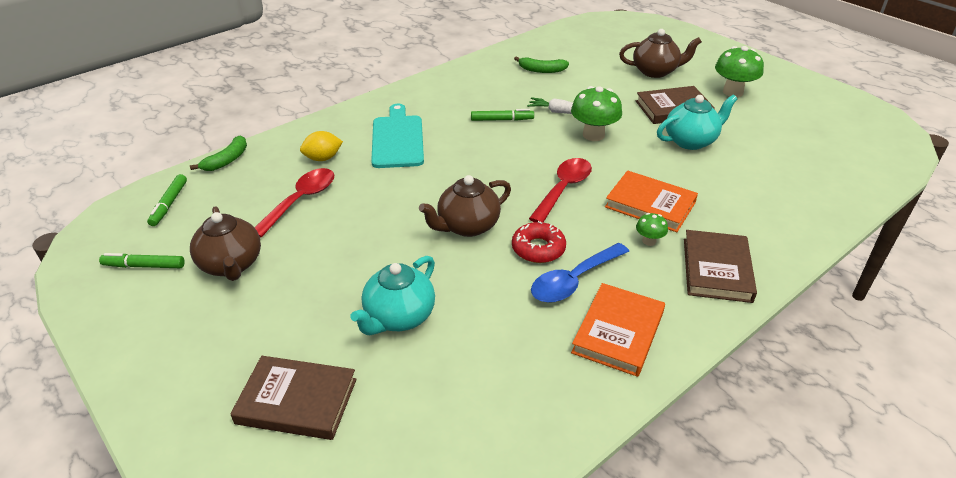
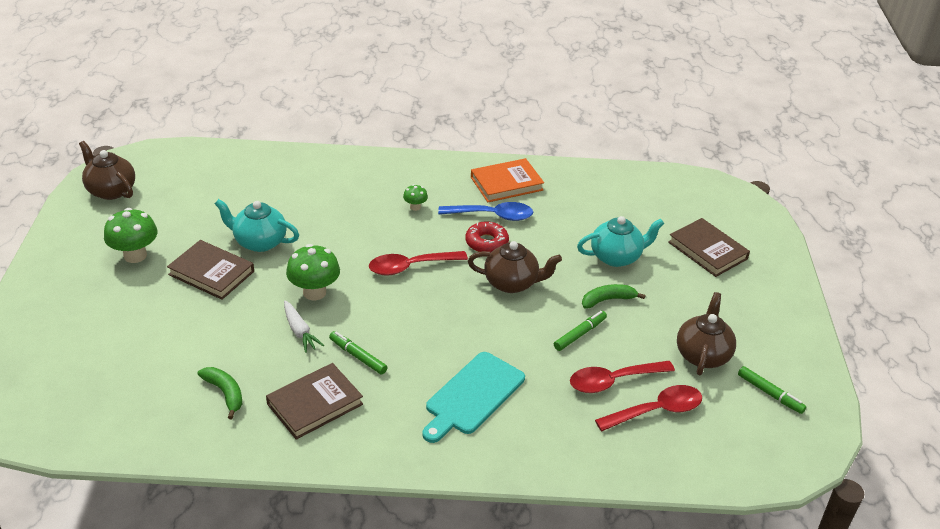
camera: 140 degrees left, 0 degrees up
(169, 204) = (728, 449): green marker -> green marker (580, 334)
(226, 160) = (649, 475): green banana -> green banana (608, 300)
(248, 199) = (656, 411): none -> red spoon
(323, 158) = (559, 417): yellow lemon -> none
(650, 205) = (375, 223): orange book -> none
(655, 71) = (138, 317): brown teapot -> brown teapot (111, 190)
(716, 269) = (406, 175): brown book -> brown book (315, 404)

